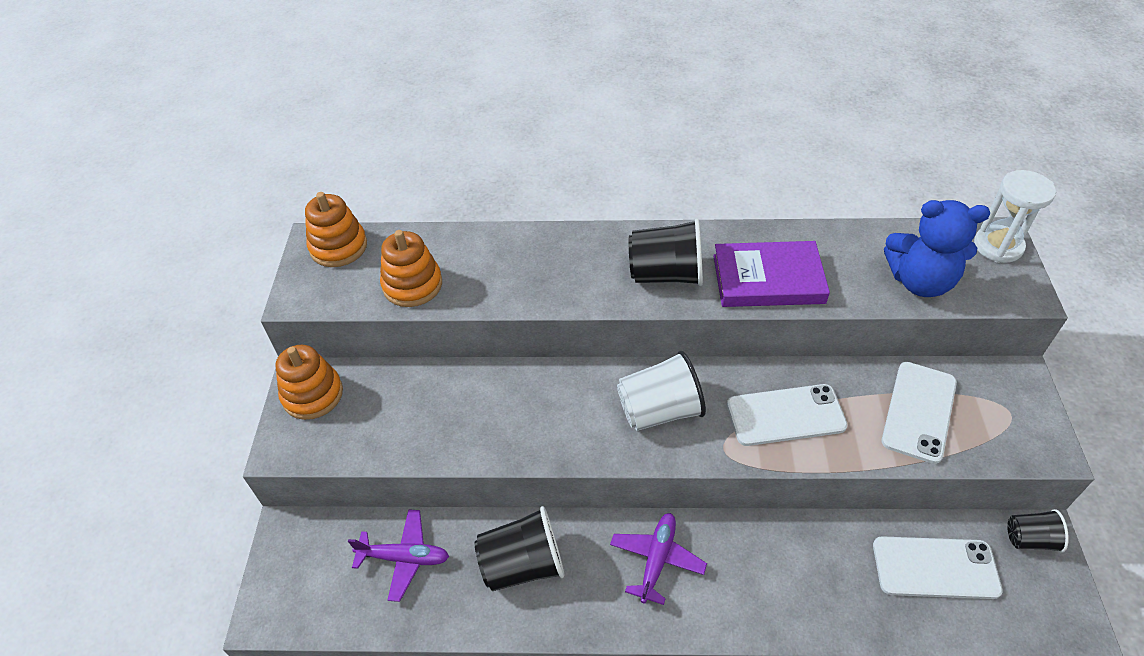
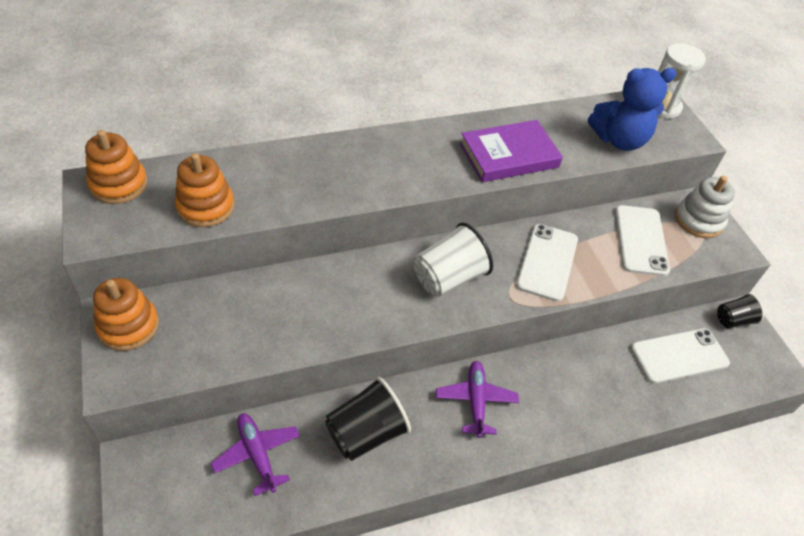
camera: 25 degrees left, 0 degrees up
(404, 558) = (257, 454): purple plane -> purple plane turned 105 degrees counterclockwise
(665, 274) = (427, 164): black cup -> none
(786, 415) = (547, 262): white phone -> white phone turned 45 degrees counterclockwise
(1010, 401) = (698, 220): none -> white stacking toy

